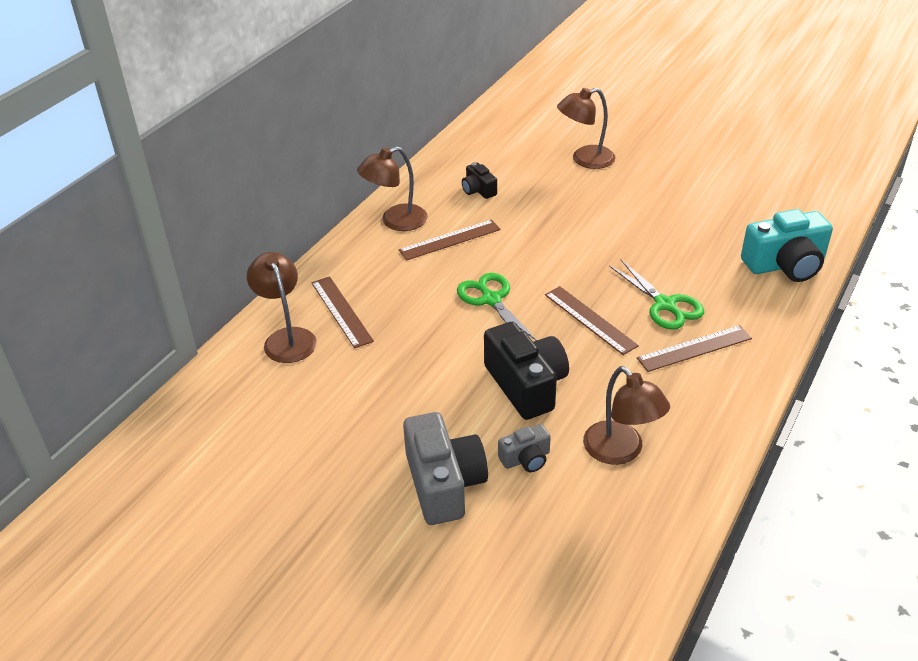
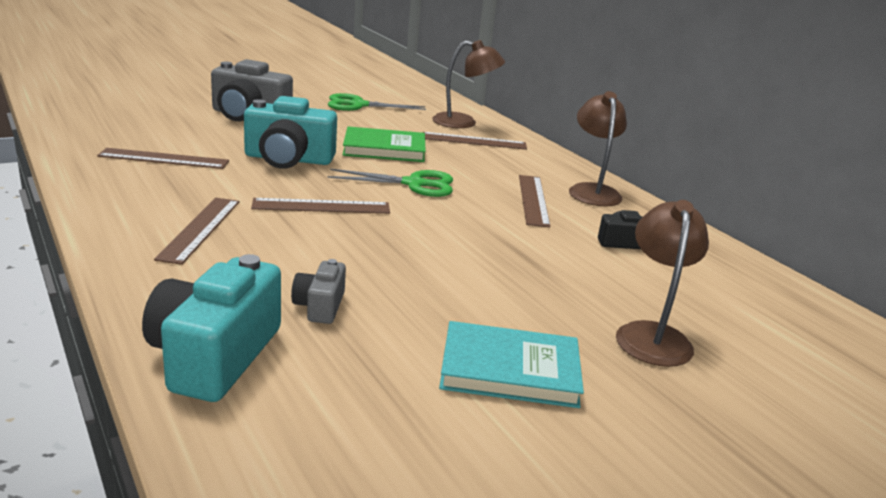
camera: 115 degrees right, 15 degrees down
(430, 348) = (384, 149): none -> green book
(526, 385) = (288, 159): black camera -> turquoise camera
(526, 458) = (222, 136): grey camera -> grey camera (320, 306)
(621, 451) = (164, 159): brown lamp -> brown ruler
(665, 305) = (281, 245): green scissors -> green scissors (358, 105)
(673, 187) = (510, 370): none -> turquoise book

